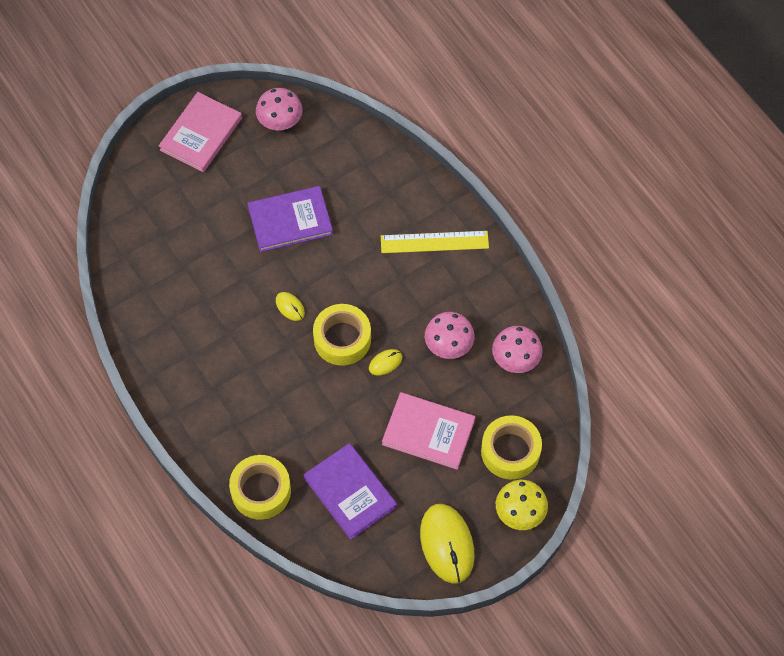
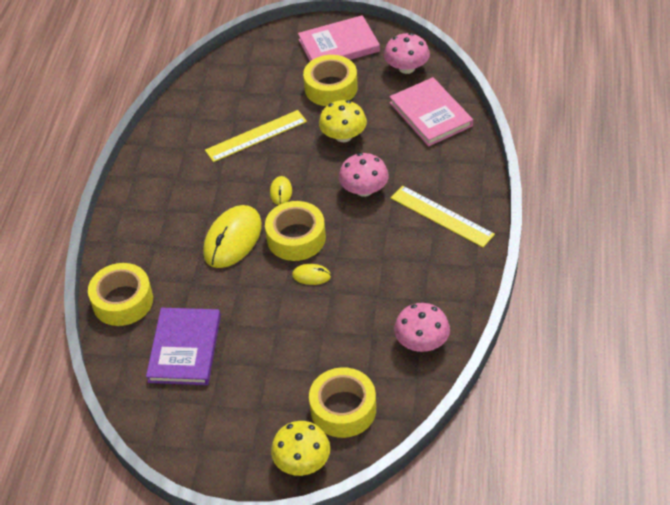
camera: 45 degrees right, 15 degrees down
(218, 269) = (256, 136): none -> yellow ruler
(235, 181) = (331, 88): none -> yellow tape
(290, 221) = (343, 136): purple book -> yellow mushroom
(428, 432) = (291, 348): pink book -> pink book (430, 114)
(447, 544) = (216, 441): yellow mouse -> yellow mouse (232, 239)
(448, 344) = (376, 295): pink mushroom -> pink mushroom (364, 189)

